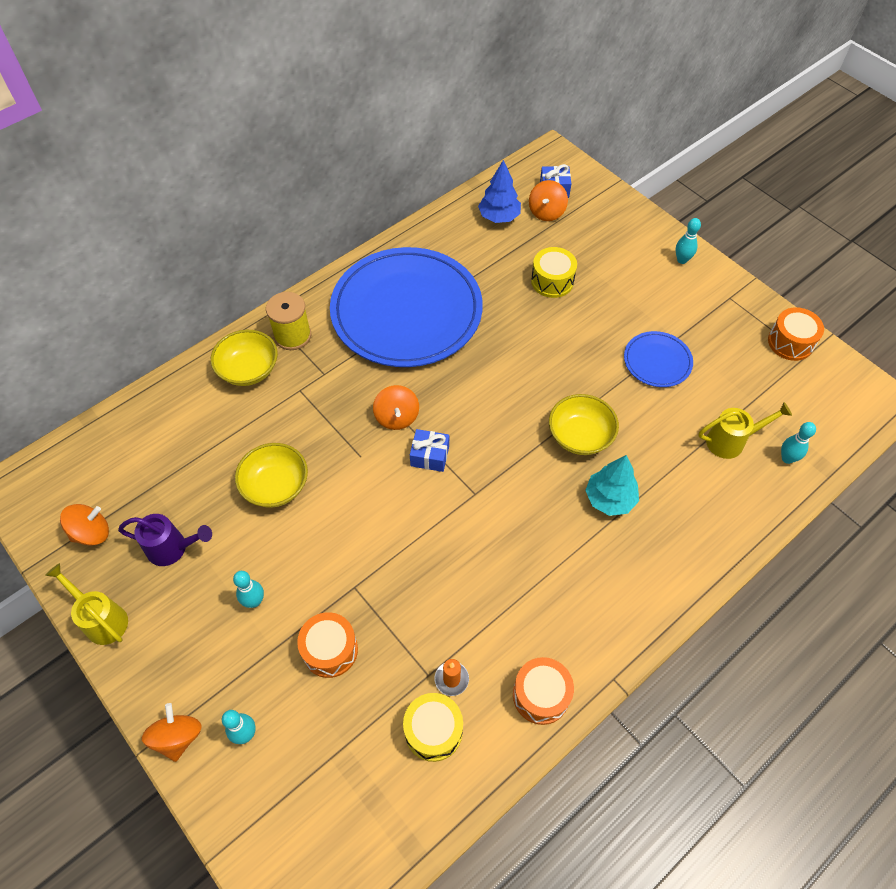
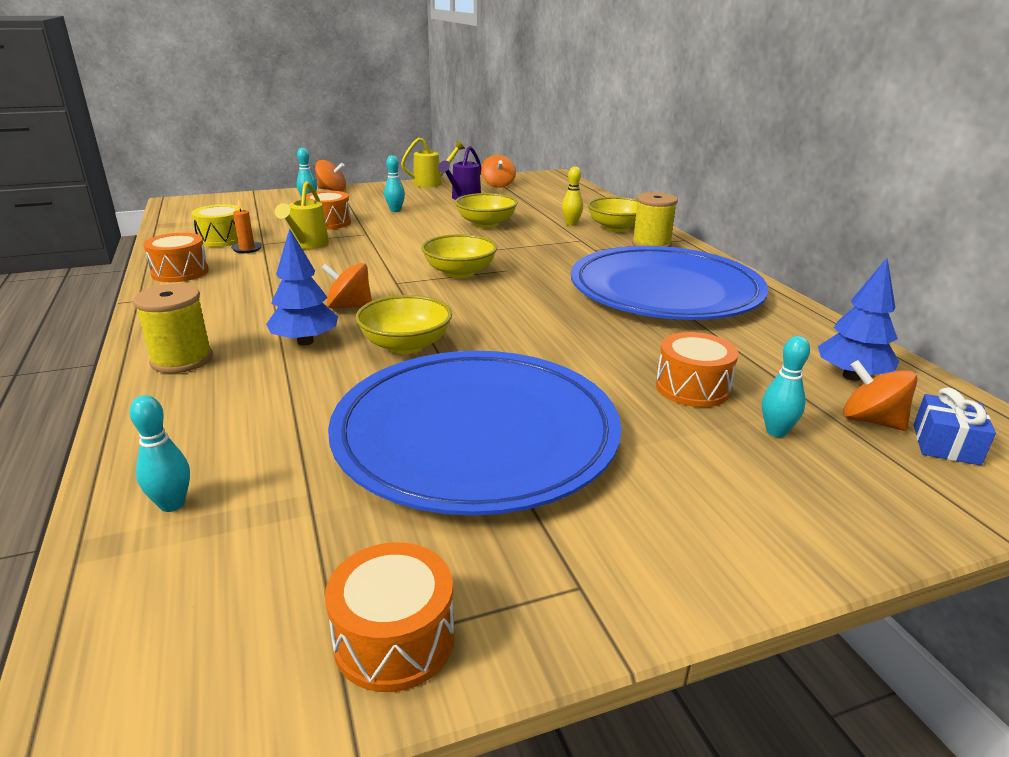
camera: 110 degrees right, 30 degrees down
(248, 410) = (571, 224): none -> yellow bowling pin
(397, 417) = (518, 267): orange spinning top -> orange spinning top (349, 307)
(430, 456) = (459, 272): blue gift -> yellow bowl
(552, 281) = (692, 388): yellow drum -> orange drum
(609, 499) = (305, 341): turquoise tree -> blue tree
(657, 361) = (476, 435): blue plate -> blue plate, size x2.30
(677, 559) = (182, 360): none -> yellow spool
(682, 260) = (720, 551): turquoise bowling pin -> turquoise bowling pin (776, 432)
(730, 441) = (270, 455): yellow watering can -> yellow watering can (307, 245)

